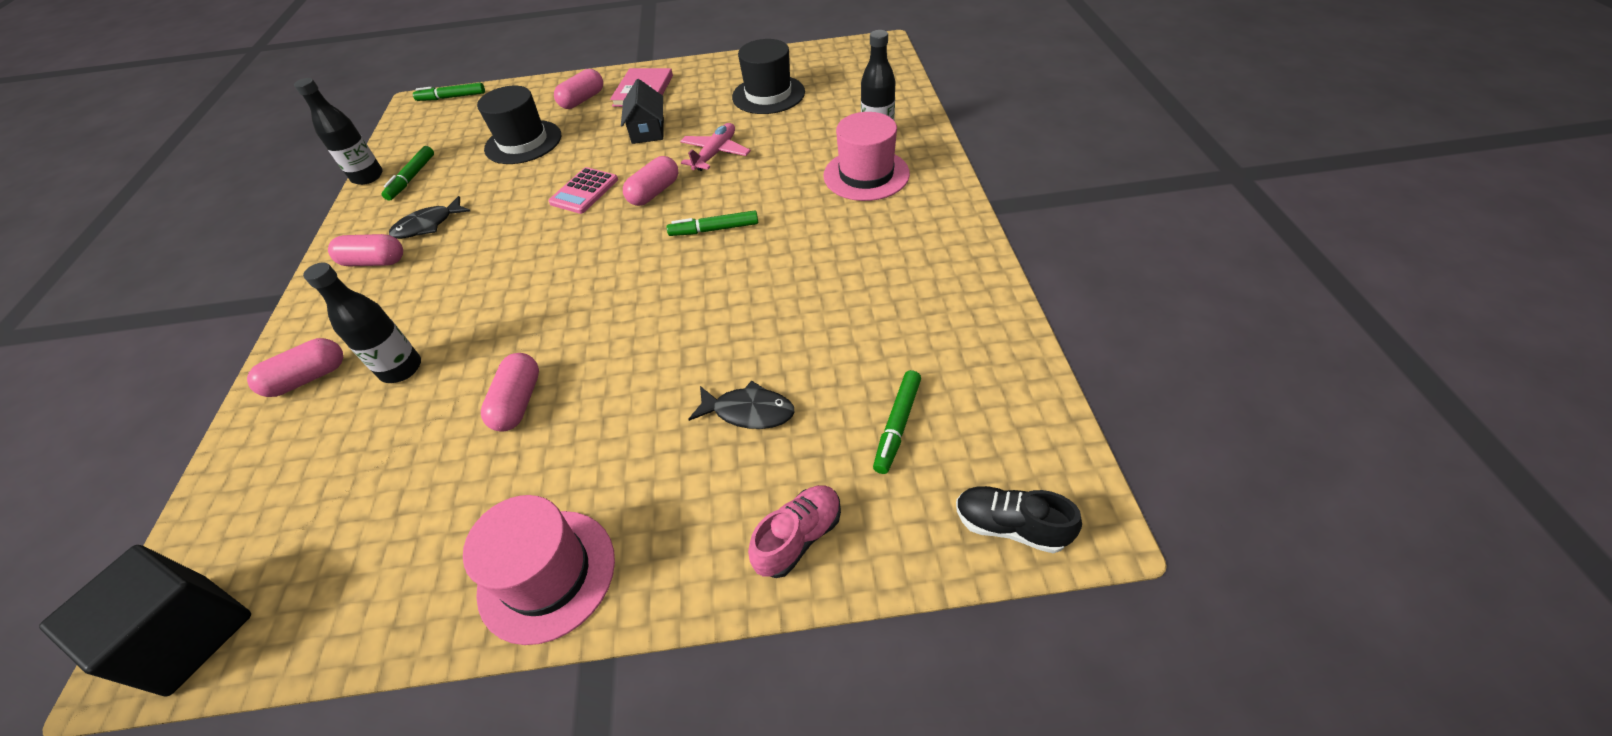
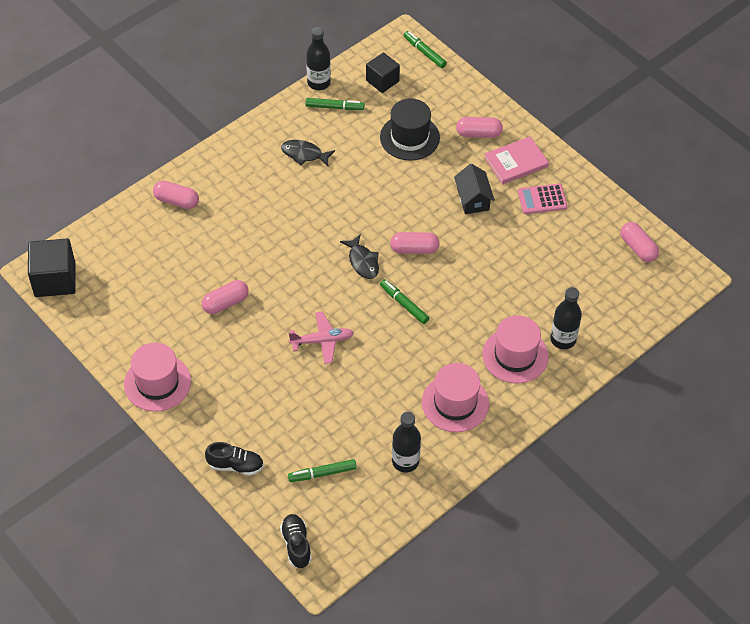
camera: 50 degrees right, 5 degrees up
(374, 262) = (261, 155): pink capsule -> pink capsule (638, 248)
(401, 369) = (208, 235): black bottle -> black bottle (405, 461)
(412, 178) = (334, 107): green marker -> green marker turned 150 degrees counterclockwise
(437, 134) = (382, 81): none -> black cube
(584, 191) = (388, 210): pink calculator -> pink calculator (542, 199)
(648, 130) = (473, 199): black house -> black house turned 60 degrees counterclockwise
(715, 153) = (476, 256): pink plane -> pink plane (322, 341)
(749, 411) = (287, 405): black fish -> black fish (363, 262)
(768, 95) = (567, 243): black hat -> none
(798, 537) = (235, 465): pink shoe -> black shoe
(889, 244) = (455, 403): none -> pink hat

